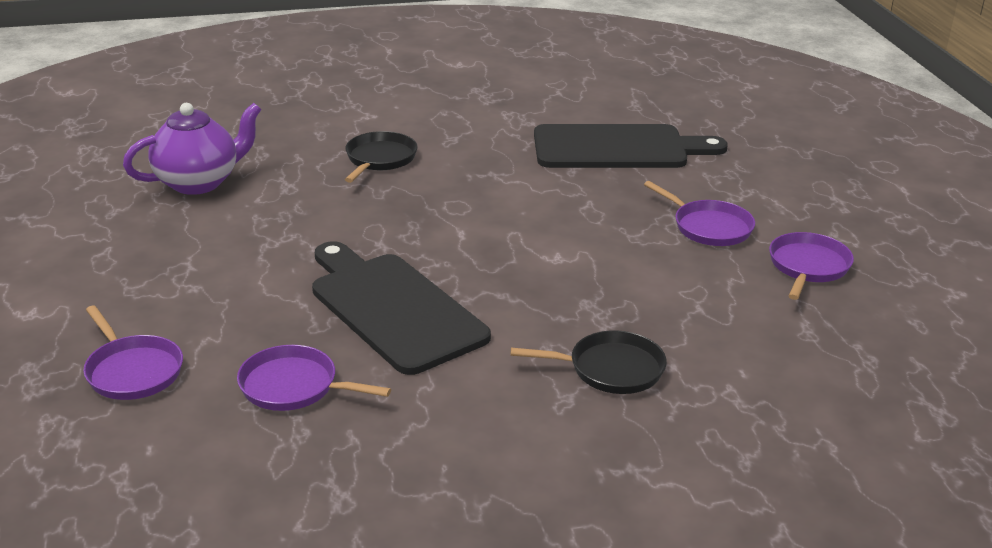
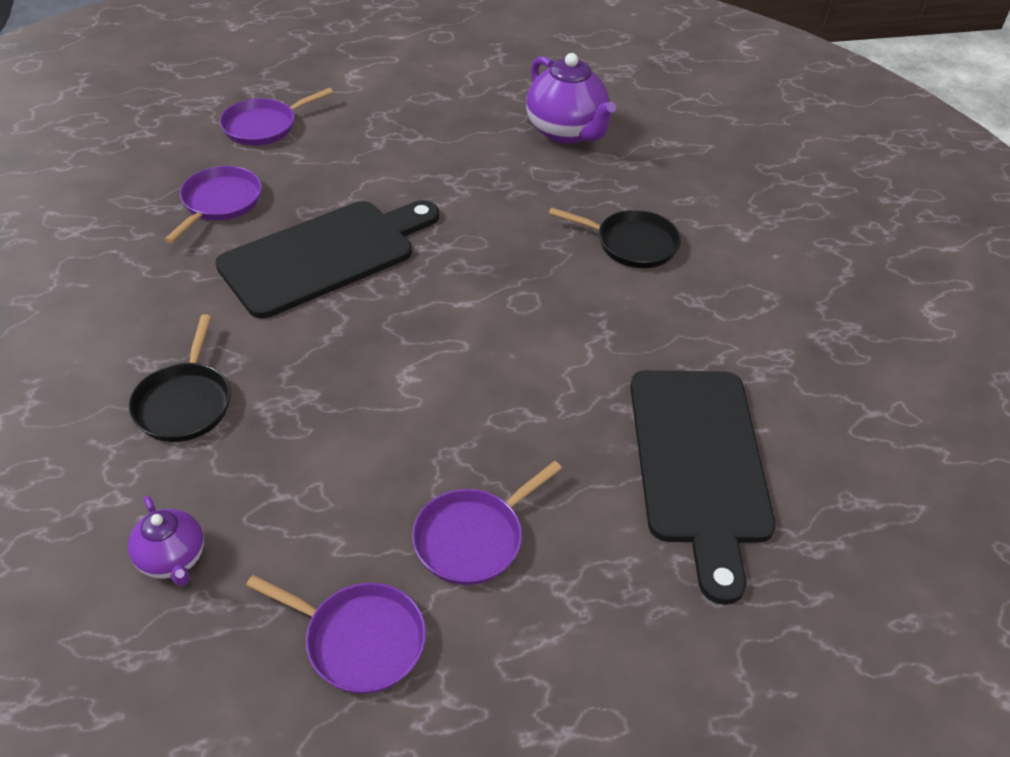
camera: 90 degrees right, 15 degrees up
(778, 352) = (173, 559): none -> purple teapot

